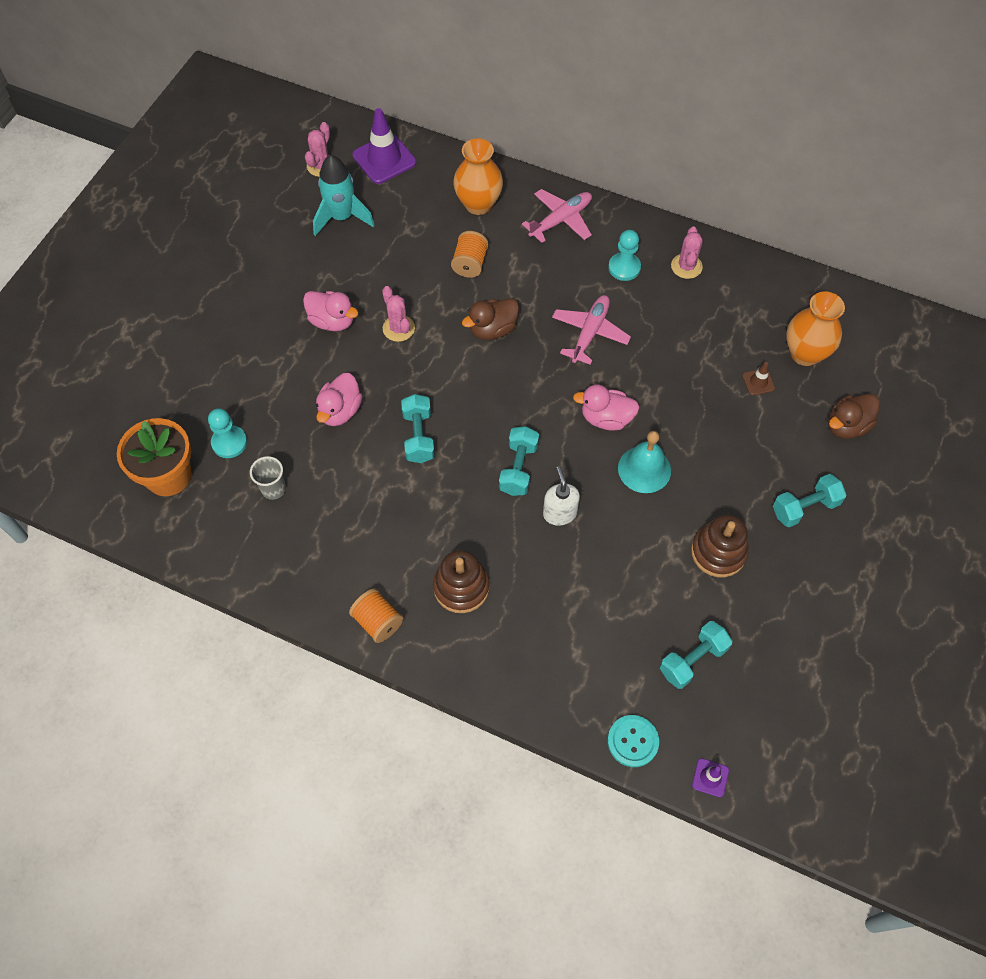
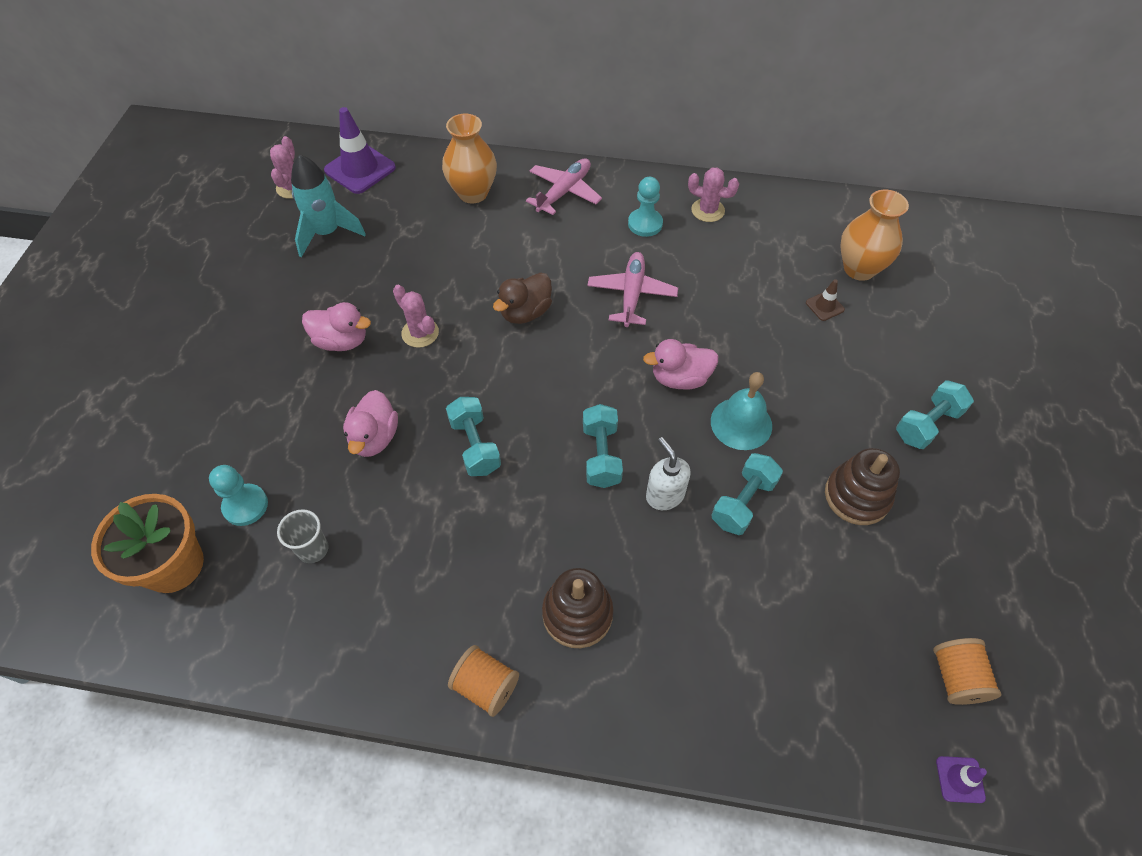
camera: 15 degrees left, 5 degrees down
(470, 264) = (481, 252): orange spool -> orange spool (956, 677)
(632, 741) = (850, 758): turquoise button -> none
(686, 266) = (708, 210): pink cactus -> pink cactus turned 60 degrees counterclockwise
(692, 660) = (879, 632): turquoise dumbbell -> turquoise dumbbell (743, 502)
(847, 426) = (932, 330): brown duck -> none

